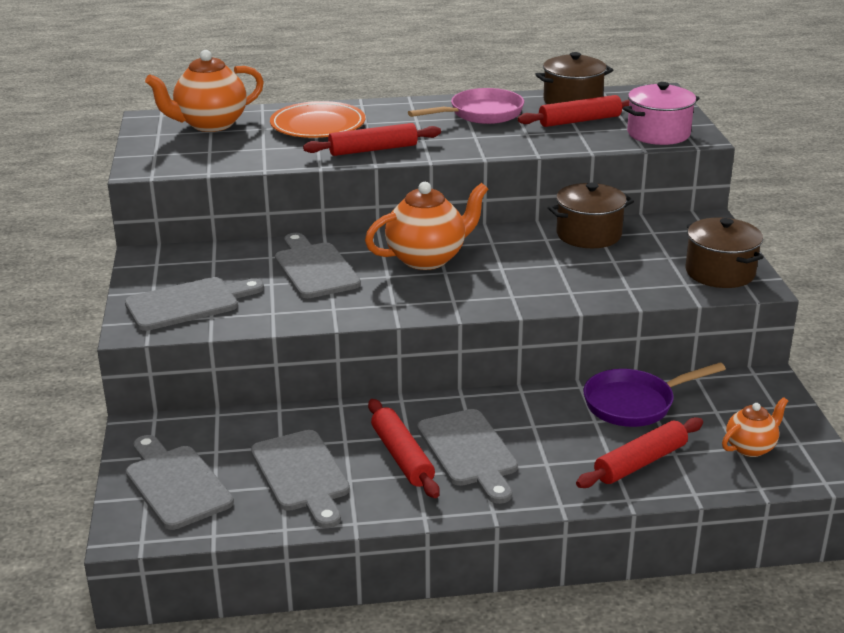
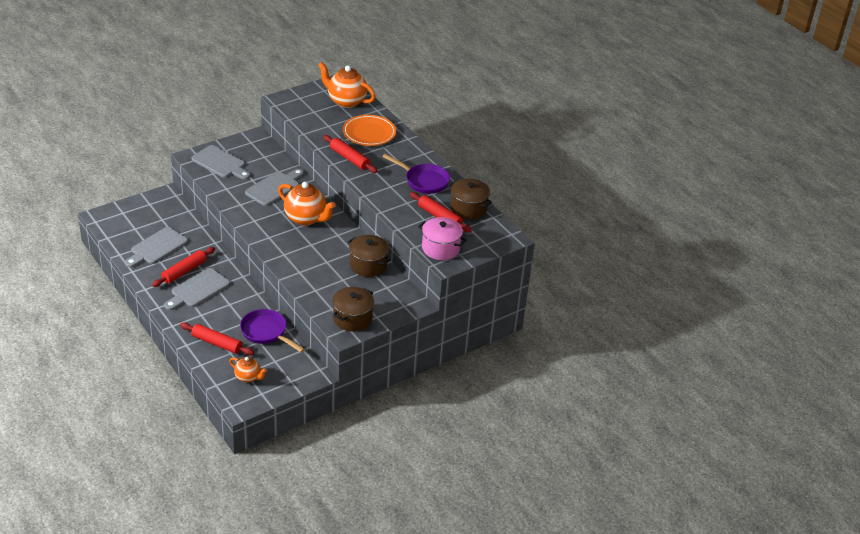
camera: 60 degrees right, 10 degrees up
(176, 484) = (134, 217): grey cutting board -> none
(481, 114) = (424, 181): pink pan -> purple pan

